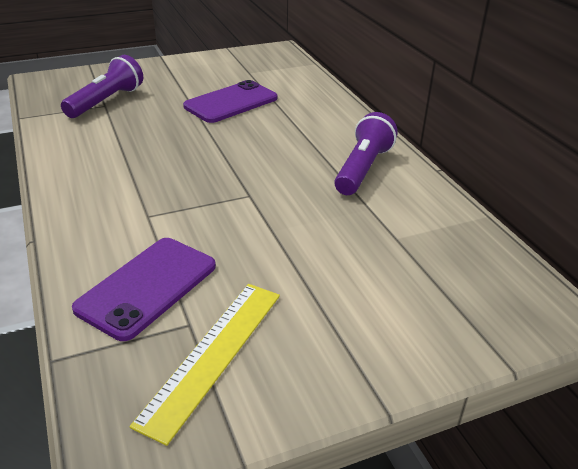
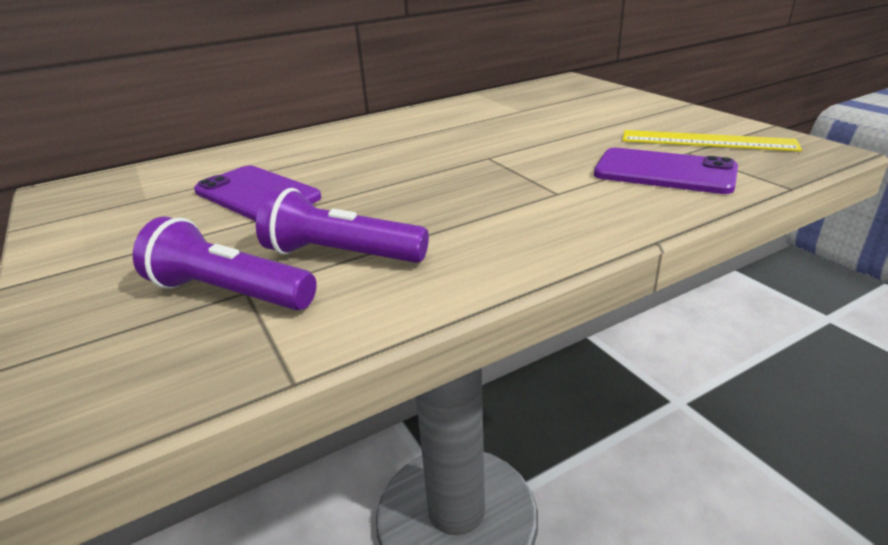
camera: 95 degrees left, 5 degrees down
(363, 169) = (419, 124): purple flashlight -> purple flashlight (341, 255)

